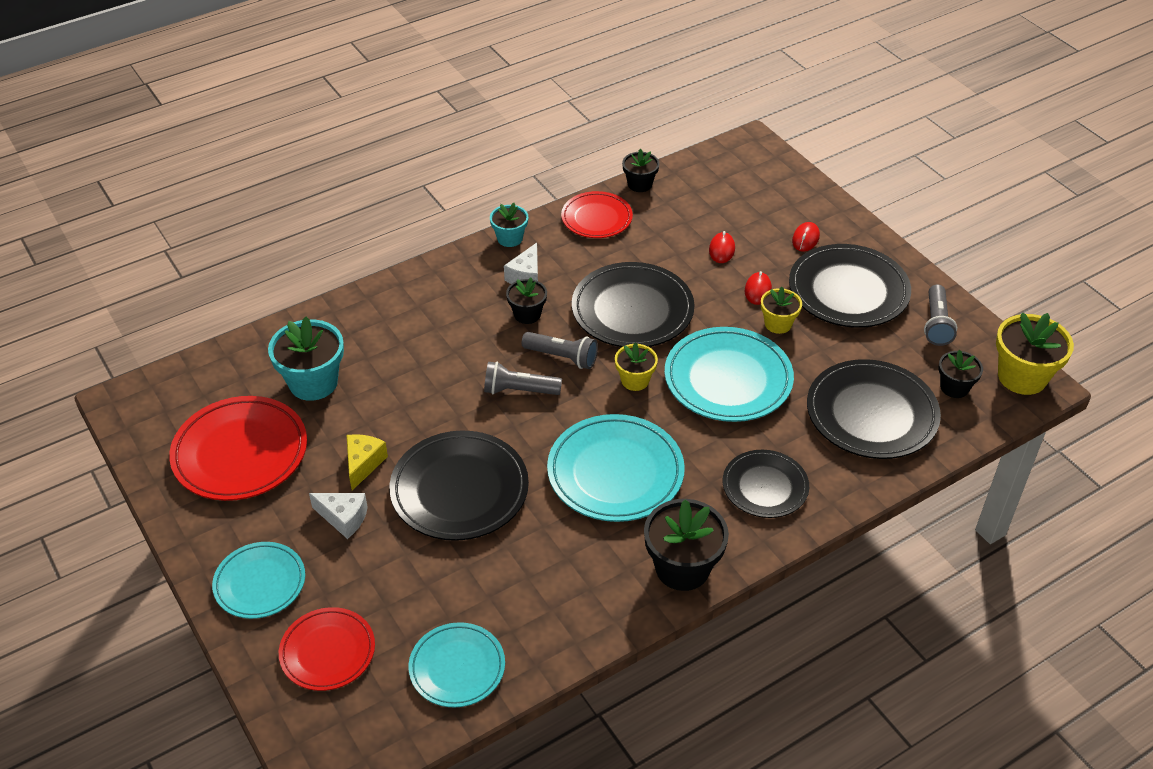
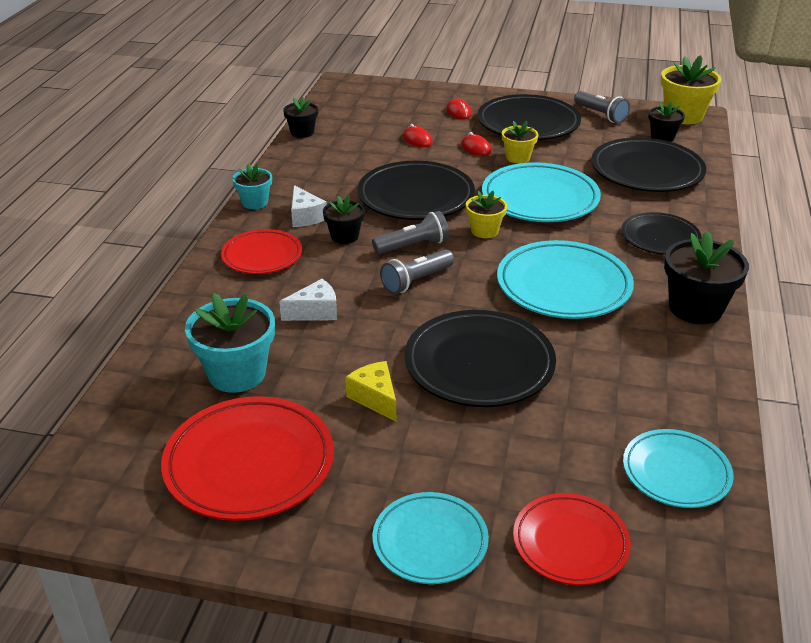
camera: 45 degrees left, 10 degrees down
(343, 518) = (422, 444): white cheese -> white cheese (315, 312)
(596, 218) = (302, 162): red plate -> red plate (262, 256)

